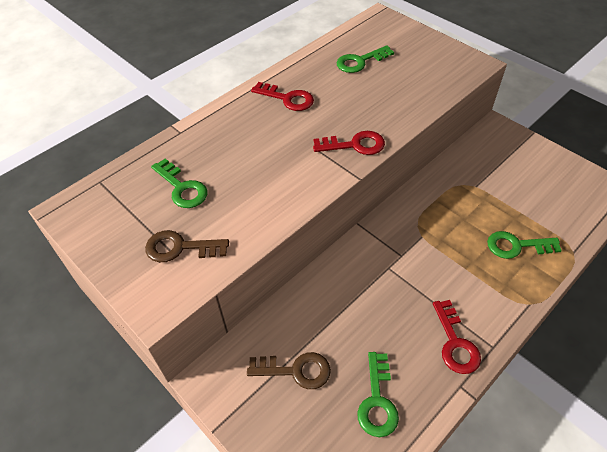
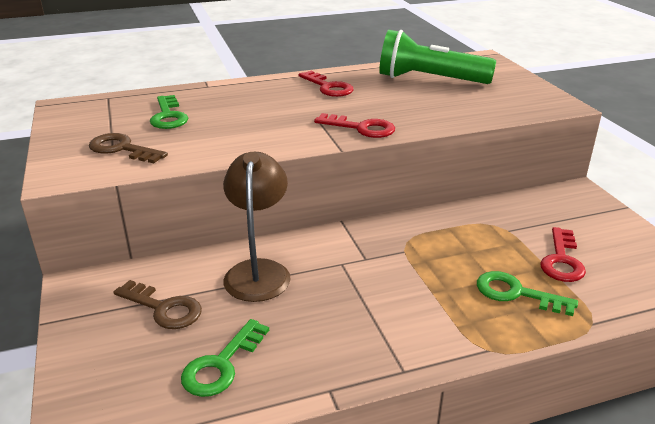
camera: 25 degrees right, 20 degrees down
(336, 301) = (258, 271): none -> brown lamp
(360, 61) = (429, 80): green key -> green flashlight
(455, 343) = (359, 350): red key -> red key (562, 260)

